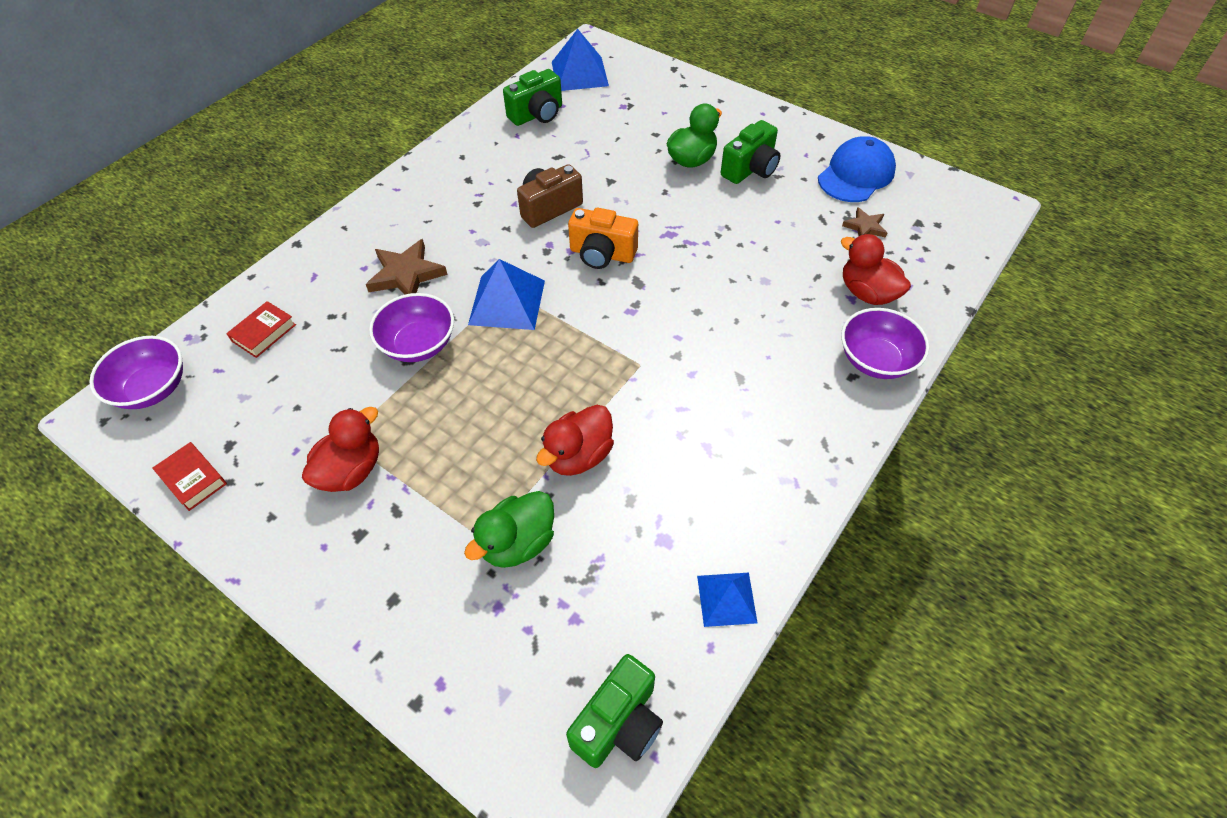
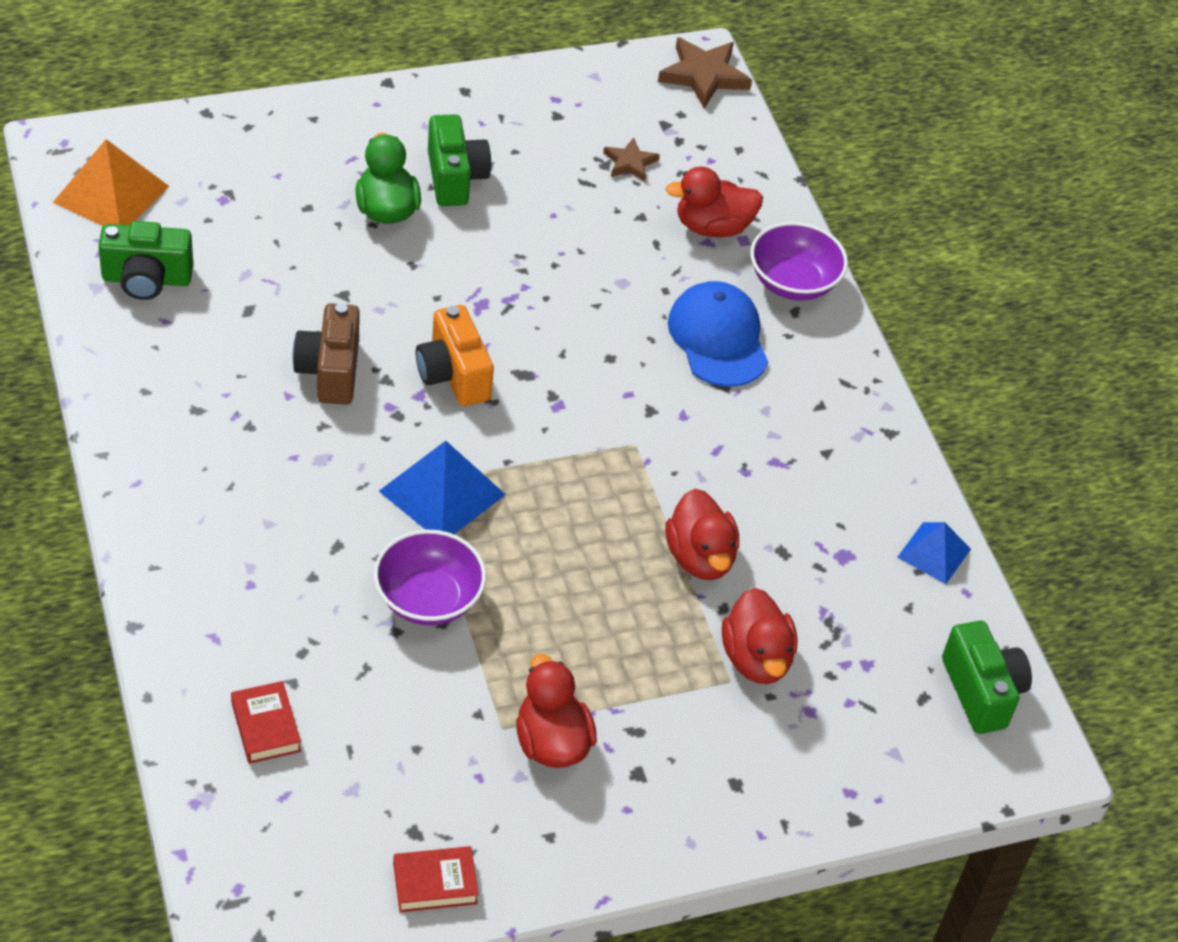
camera: 60 degrees left, 5 degrees down
(152, 389) = (252, 870): purple bowl -> none
(406, 274) = (304, 552): brown star -> brown star (703, 75)
(518, 543) = (756, 659): green duck -> red duck
(537, 115) = (146, 279): green camera -> green camera turned 90 degrees clockwise
(579, 73) = (111, 194): blue pyramid -> orange pyramid
(602, 254) = (453, 375): orange camera -> orange camera turned 105 degrees clockwise
(856, 174) = (553, 112): blue cap -> blue cap (718, 338)

